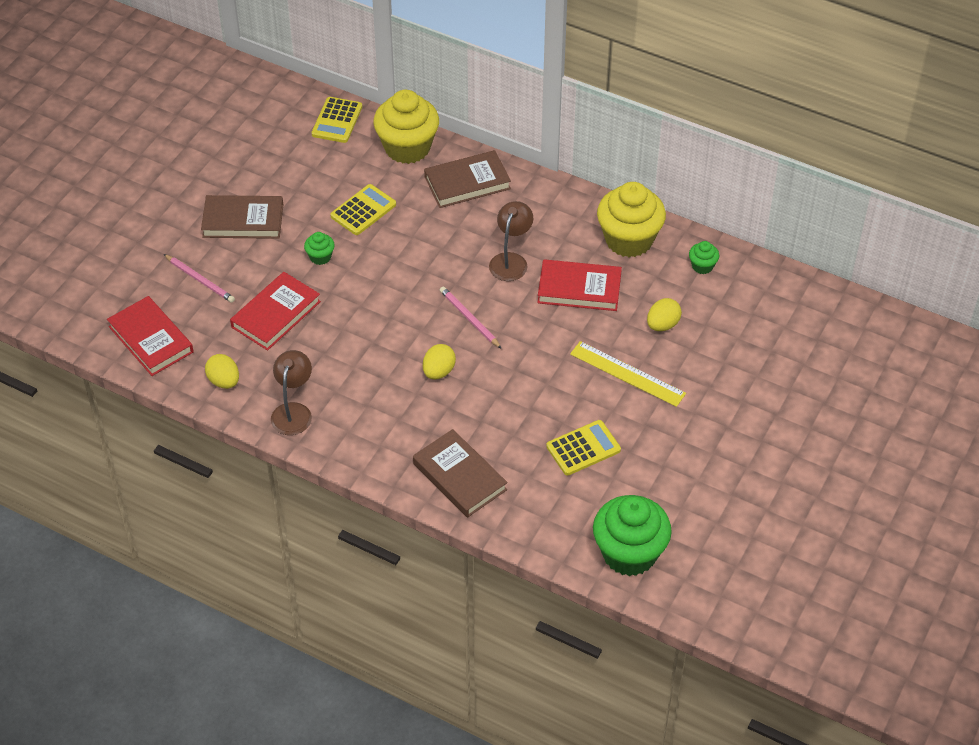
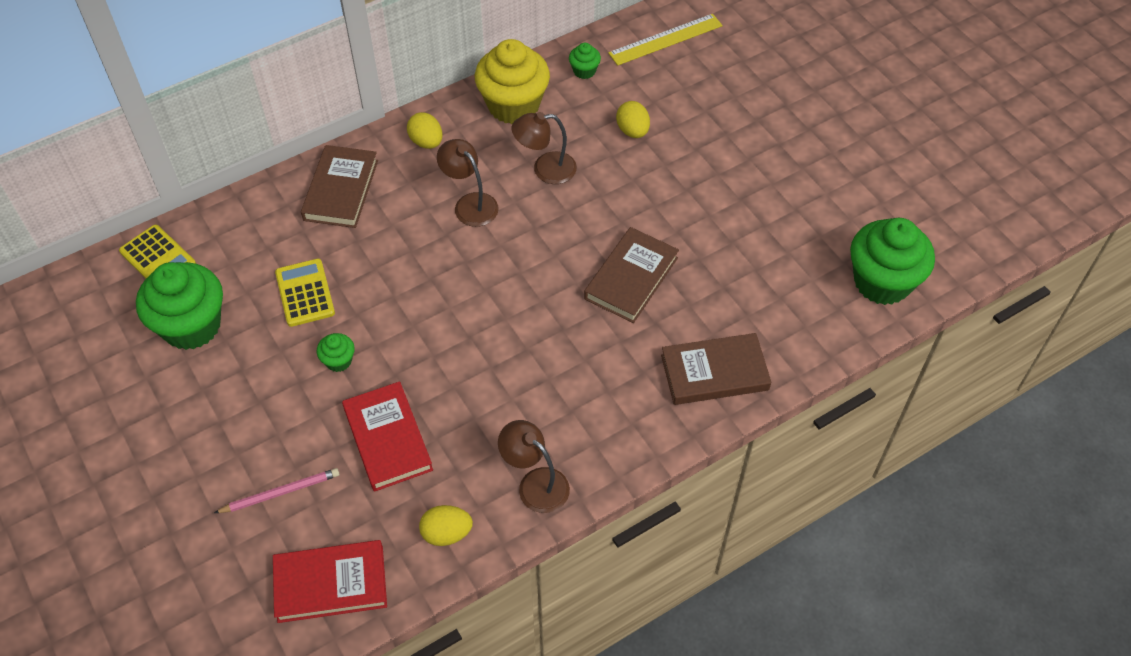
camera: 60 degrees left, 5 degrees up
(243, 220) = (227, 410): brown book -> brown book (631, 278)
(295, 167) = (191, 326): none -> green cupcake
(407, 148) = (251, 216): yellow cupcake -> none
(438, 371) = (569, 328): yellow egg -> yellow egg (426, 142)
(469, 318) = (519, 271): pink pencil -> none
(579, 289) = (545, 169): red book -> brown lamp
(583, 448) = (740, 258): yellow calculator -> none
(627, 374) = (673, 183): yellow ruler -> yellow ruler (665, 39)

